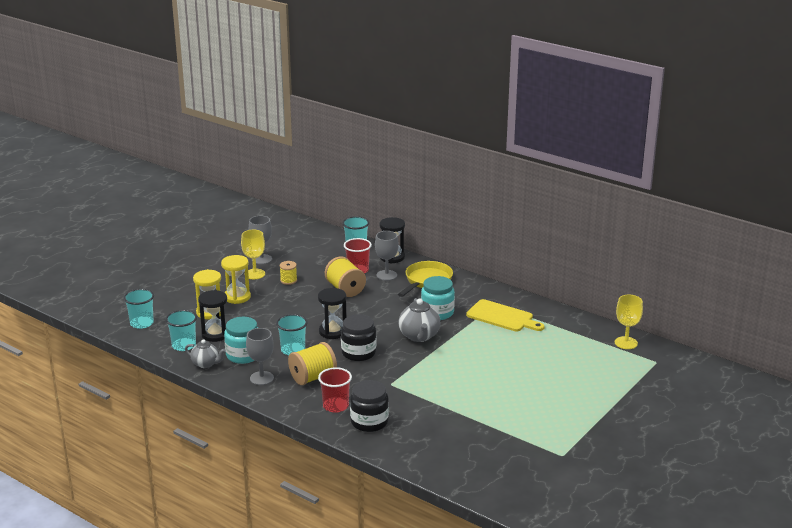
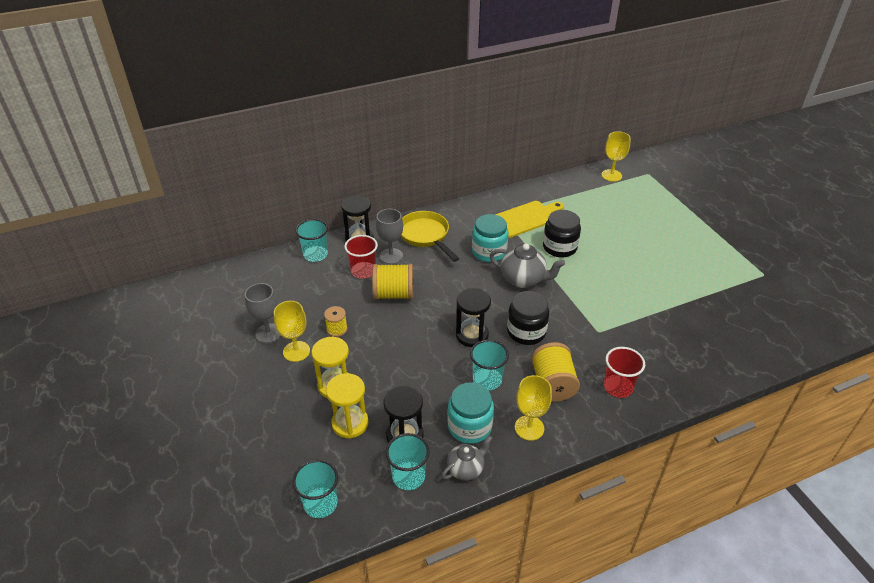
camera: 60 degrees left, 15 degrees up
(261, 378) = (529, 428): grey goblet -> yellow goblet
(369, 422) = (659, 373): black jar -> black jar (559, 247)

